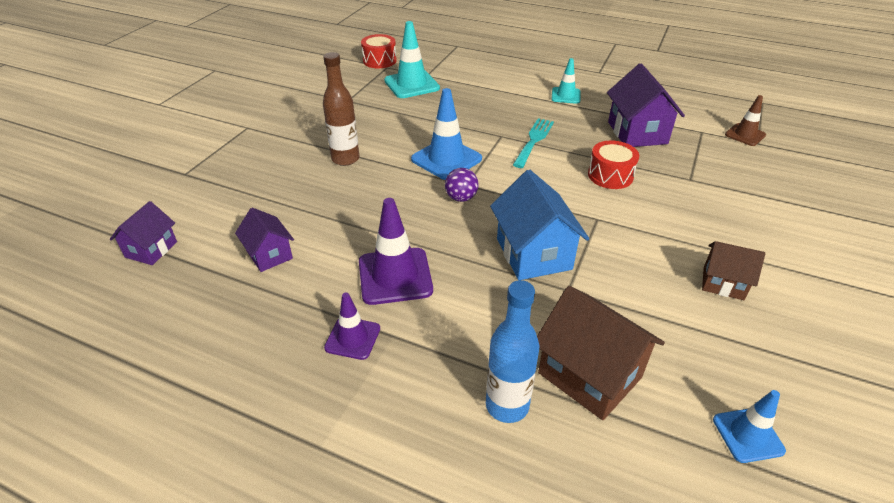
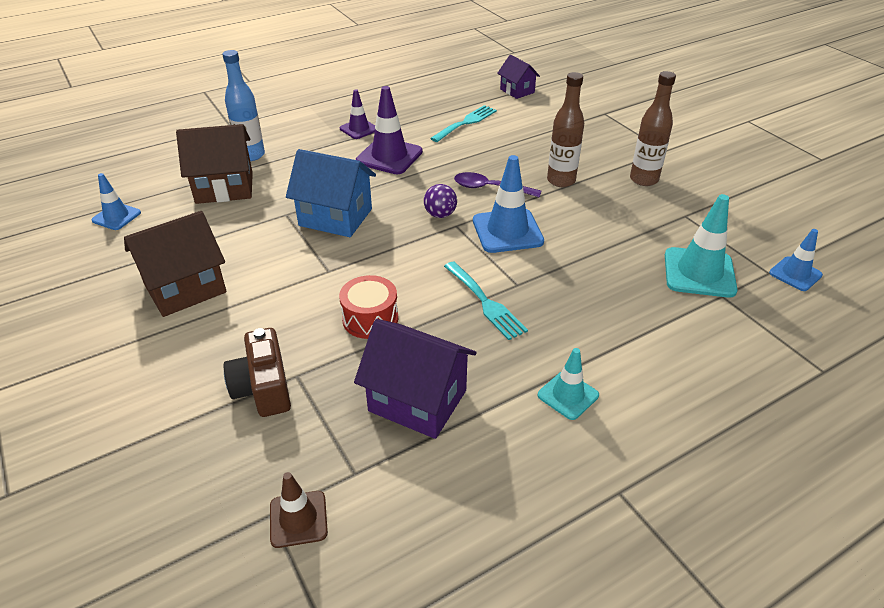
camera: 125 degrees right, 0 degrees up
(269, 255) = (466, 123): purple house -> turquoise fork
(308, 125) = (644, 179): none -> brown bottle
(379, 61) = (795, 274): red drum -> blue traffic cone
(393, 188) = (490, 188): none -> purple spoon
(717, 186) = (263, 388): none -> brown camera
(723, 283) = (185, 288): brown house -> brown house, size x1.69

